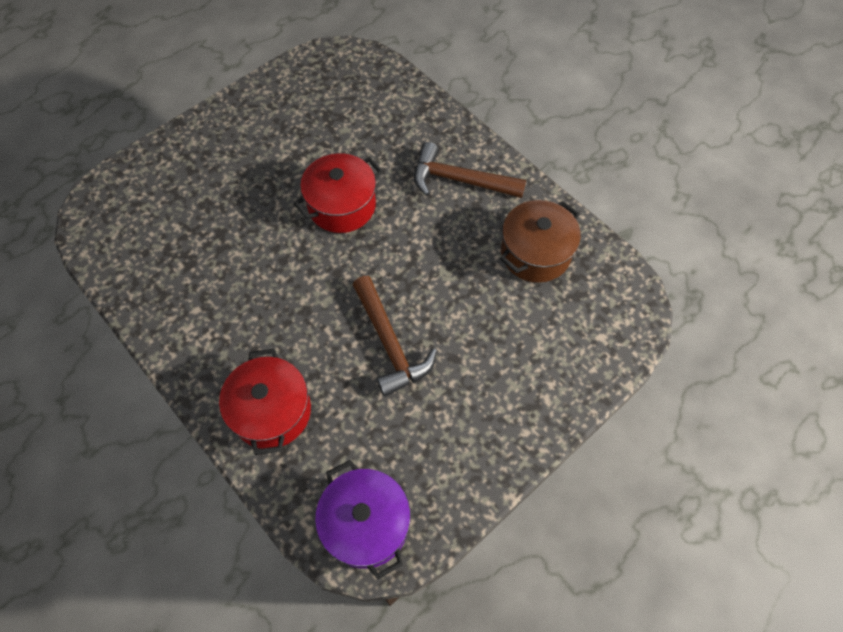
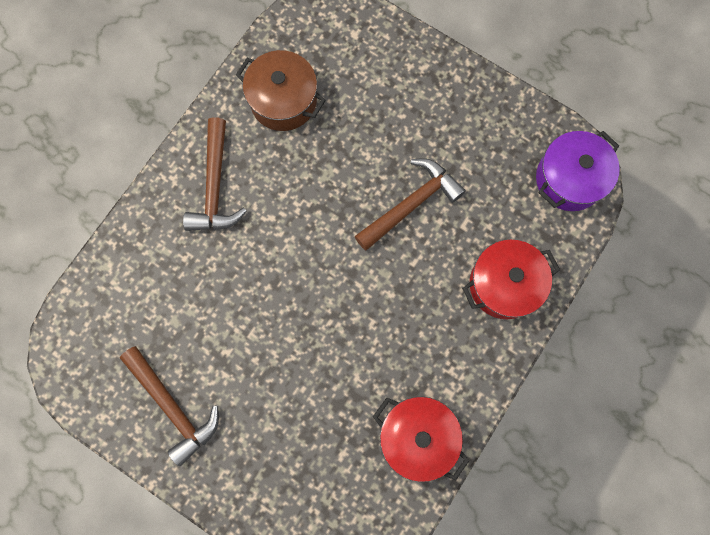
camera: 105 degrees left, 15 degrees up
(273, 116) = (173, 406): none -> brown hammer
(342, 206) = (274, 292): red pot -> red pot (417, 436)

